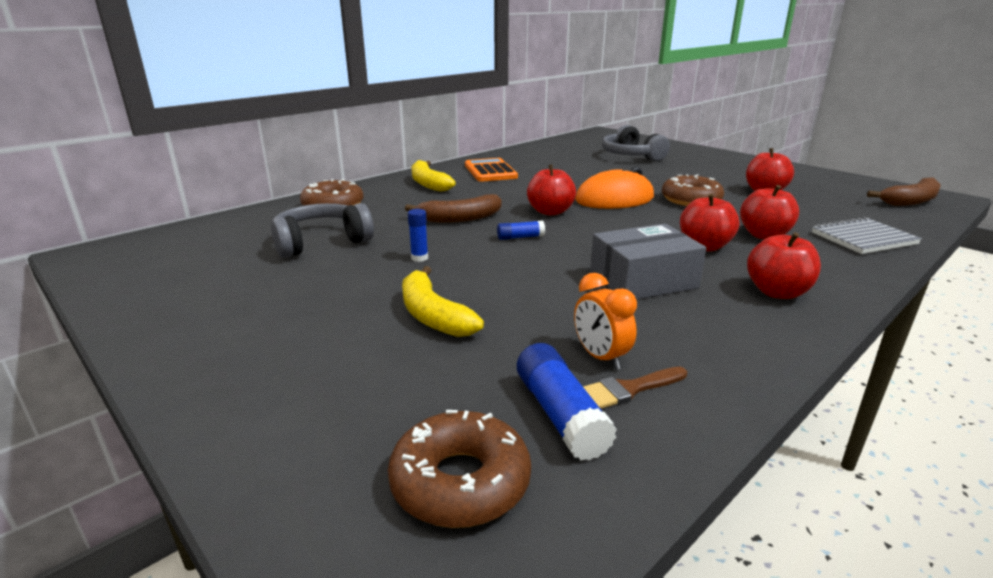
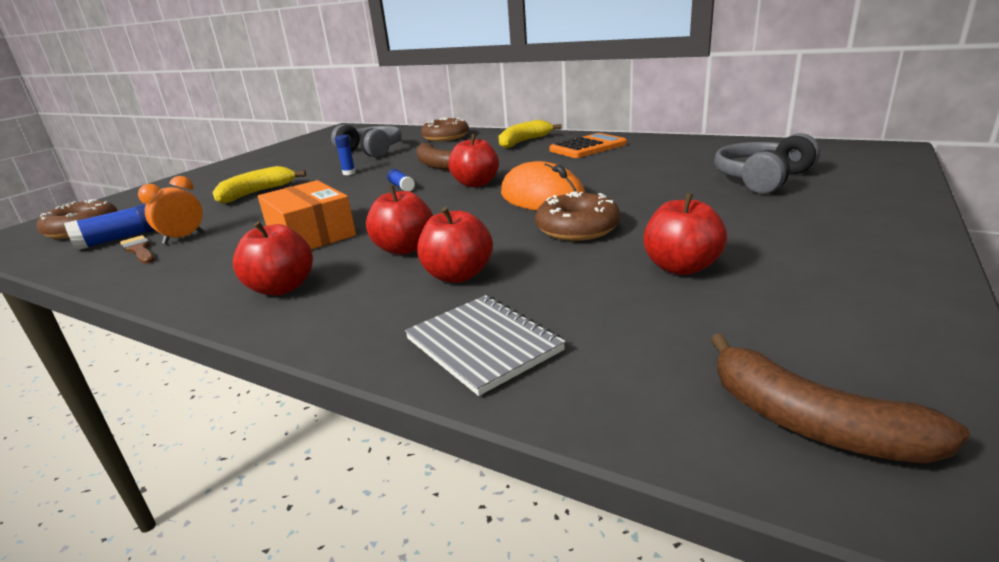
camera: 75 degrees right, 0 degrees up
(643, 280) = (311, 234): grey box -> orange box

